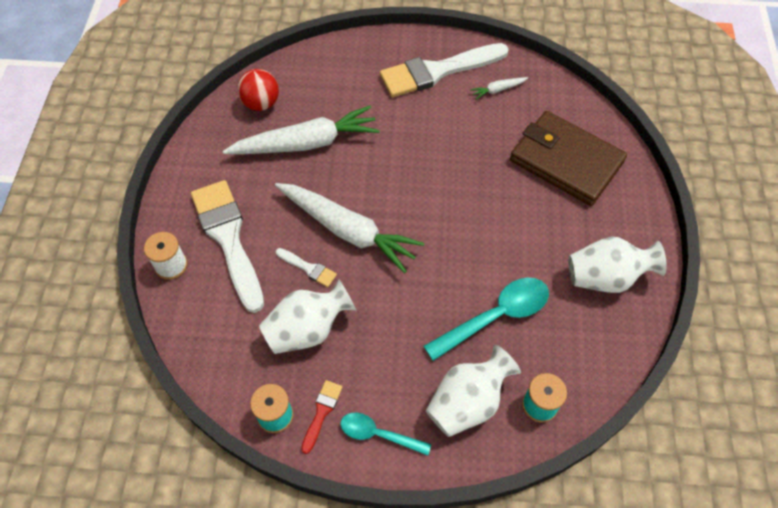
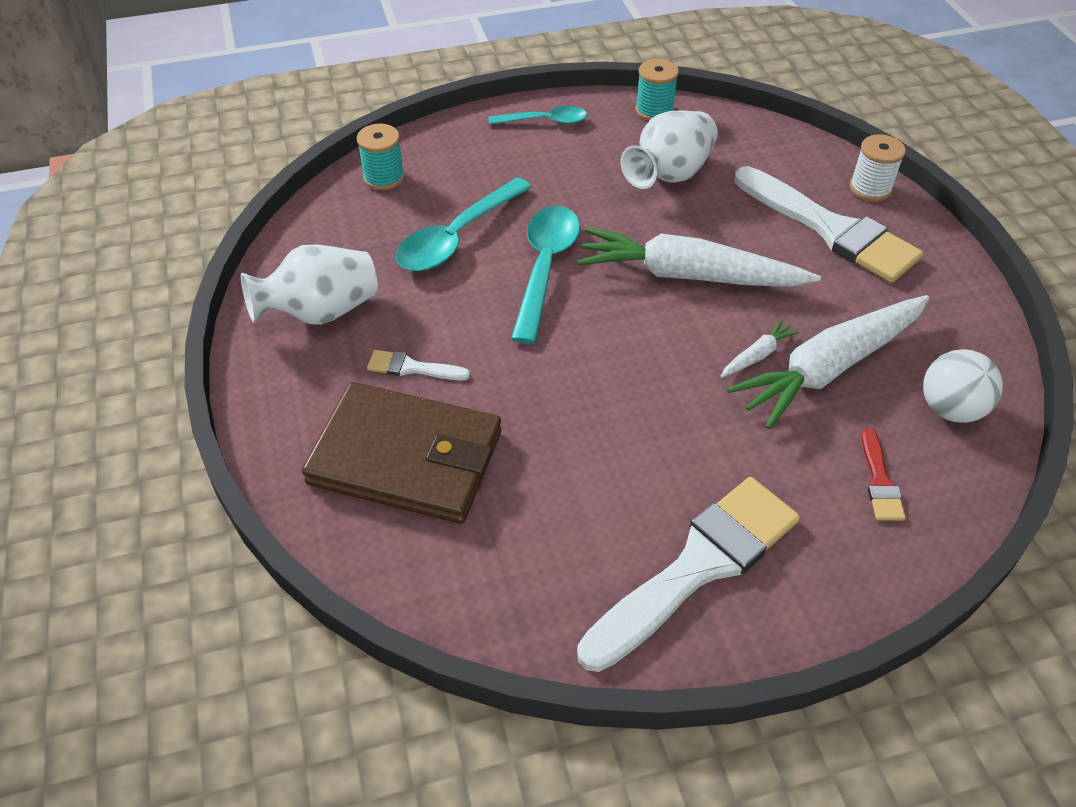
camera: 160 degrees right, 10 degrees down
(261, 103) = (950, 409): red ball -> white ball
(308, 268) = (709, 226): white brush -> white brush (412, 368)
(321, 412) = (610, 122): red brush -> red brush (880, 481)
(441, 267) = (545, 268): none -> turquoise spoon
(467, 402) = (463, 162): white vase -> none
(498, 90) = (566, 561): white carrot -> white carrot (757, 355)

